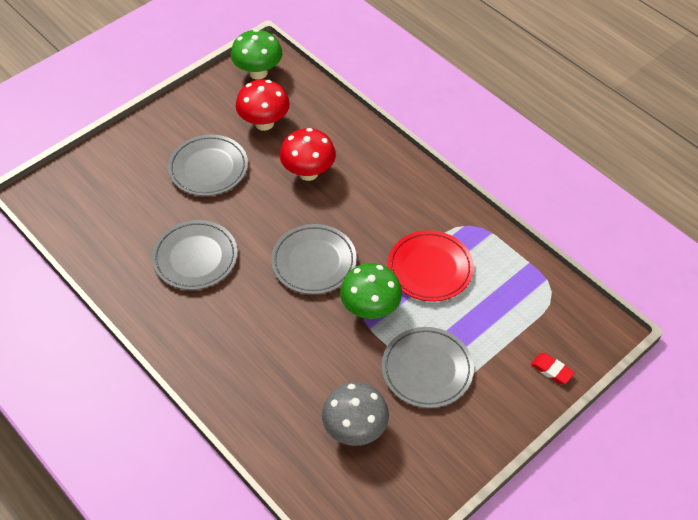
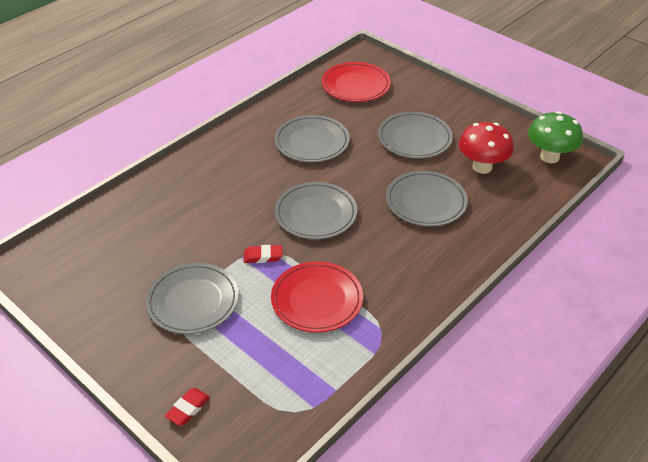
camera: 85 degrees right, 10 degrees down
(97, 208) = (356, 85): none -> red plate
(308, 173) = (426, 202): red mushroom -> grey plate
(355, 429) = (132, 253): grey mushroom -> none
(370, 309) = (263, 256): green mushroom -> red eraser

